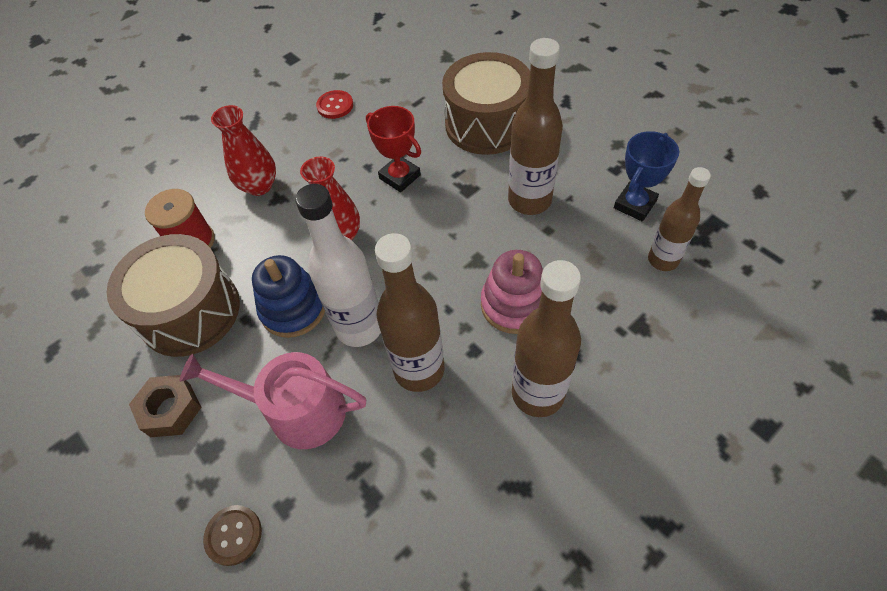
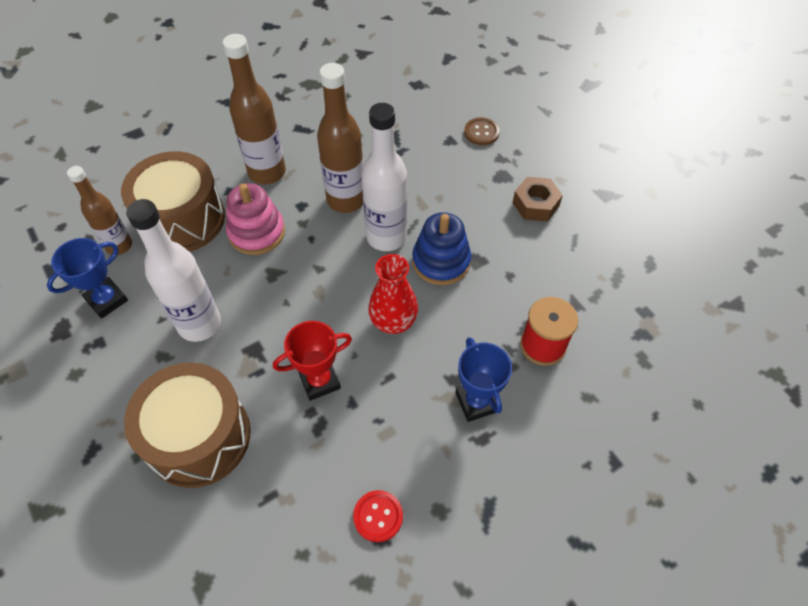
camera: 175 degrees left, 0 degrees up
(189, 311) = (533, 275): brown drum -> brown drum (182, 219)
(259, 186) = (476, 402): red vase -> blue trophy
(297, 411) = (440, 189): pink watering can -> none
(400, 177) = (319, 381): red trophy -> red trophy turned 75 degrees counterclockwise
(529, 200) = (199, 324): brown bottle -> white bottle

